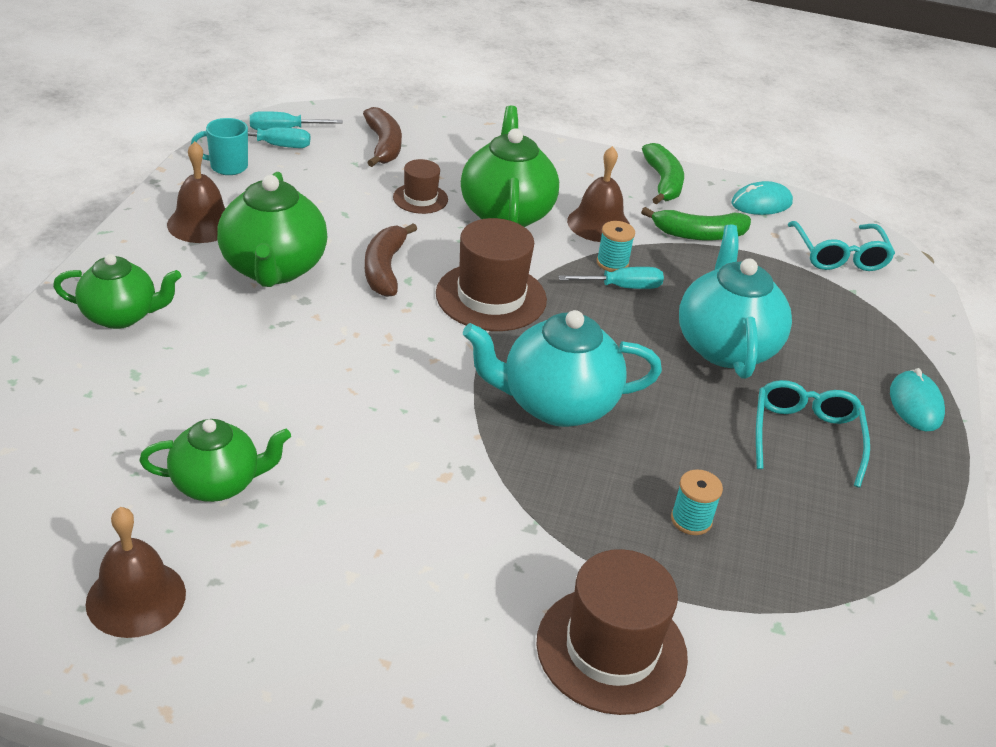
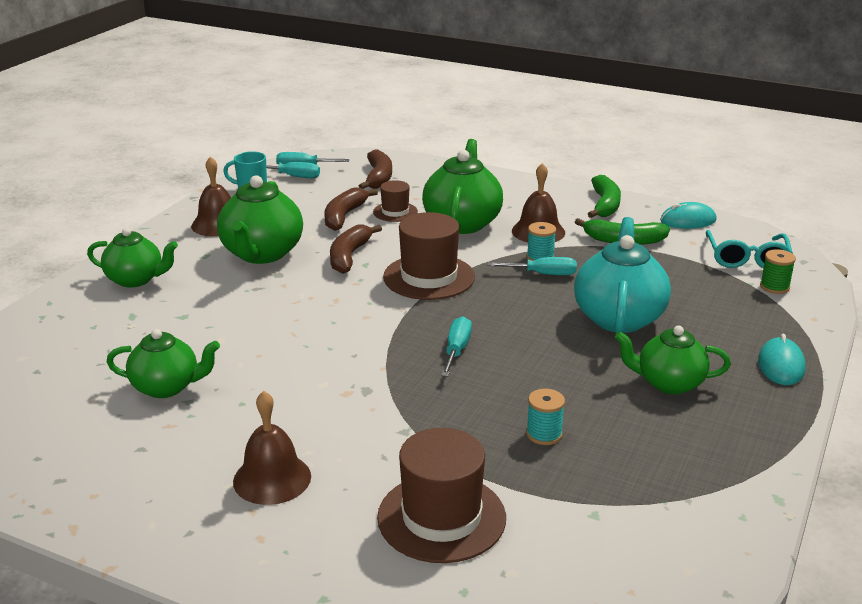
camera: 15 degrees right, 10 degrees down
(136, 598) = (78, 455): brown bell -> brown bell (272, 478)
(359, 206) = (344, 216): none -> brown banana
(556, 404) = (457, 350): turquoise teapot -> turquoise screwdriver
(805, 437) = (668, 383): turquoise glasses -> green teapot
(879, 295) = (774, 287): none -> green spool

